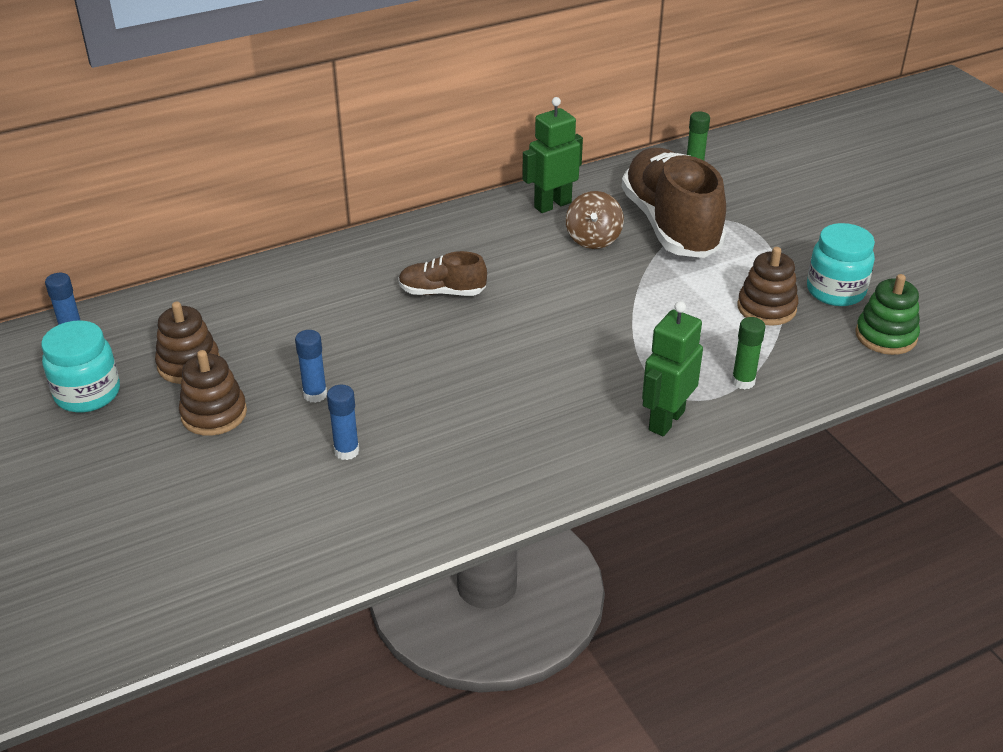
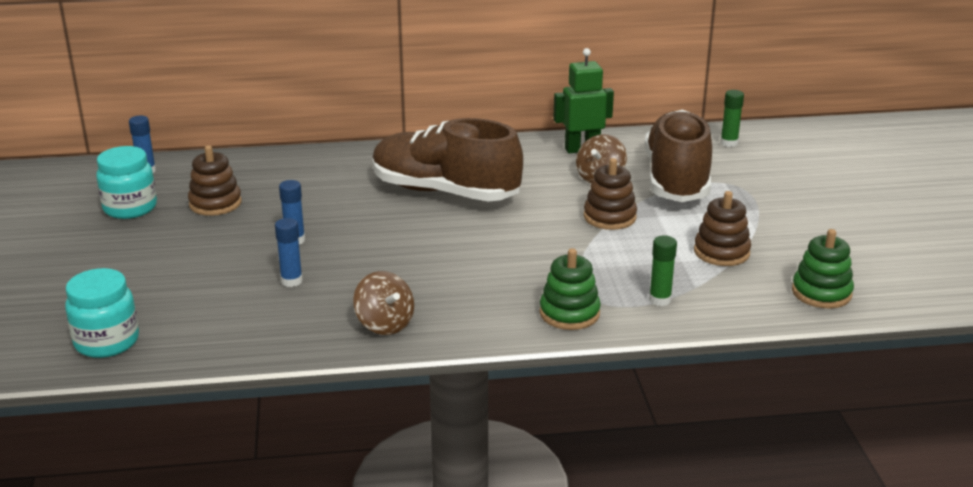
camera: 20 degrees right, 10 degrees down
(214, 414) = (210, 238): brown stacking toy -> brown stacking toy (609, 217)
(442, 292) = (445, 192): brown shoe -> brown shoe, size x2.08
(485, 483) = (385, 324): none -> brown spinning top
(666, 420) = (569, 313): green robot -> green stacking toy
(835, 291) = (797, 252): turquoise jar -> turquoise jar (107, 342)

